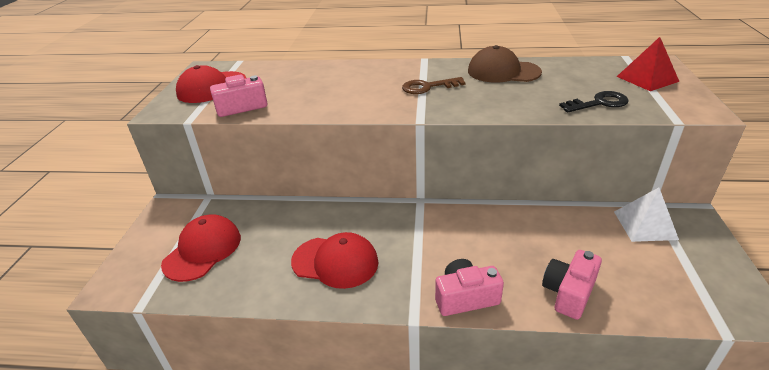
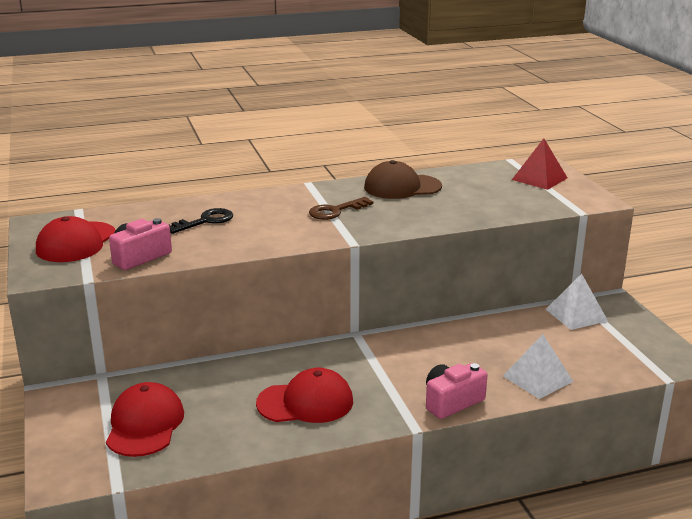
camera: 25 degrees left, 10 degrees down
(569, 293) = (538, 378): pink camera -> white pyramid
(599, 103) = (509, 205): black key -> black key (205, 221)

